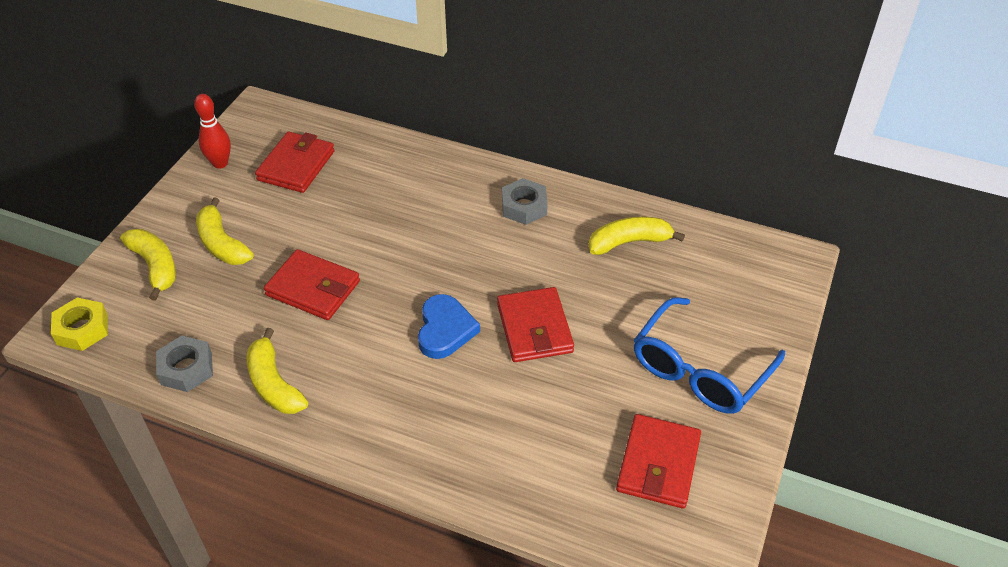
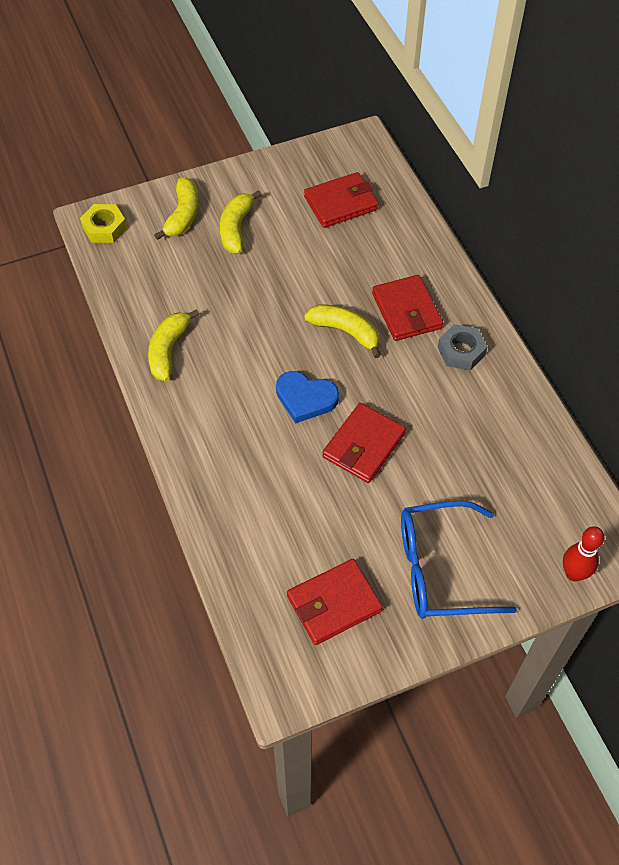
camera: 45 degrees right, 10 degrees up
(186, 368) = (133, 300): grey nut -> none
(220, 163) = (295, 166): red bowling pin -> red bowling pin (573, 573)
(313, 288) = (257, 303): red wallet -> red wallet (406, 311)
(445, 330) = (305, 398): blue heart -> blue heart turned 60 degrees clockwise
(629, 242) = (505, 438): yellow banana -> yellow banana (345, 332)

